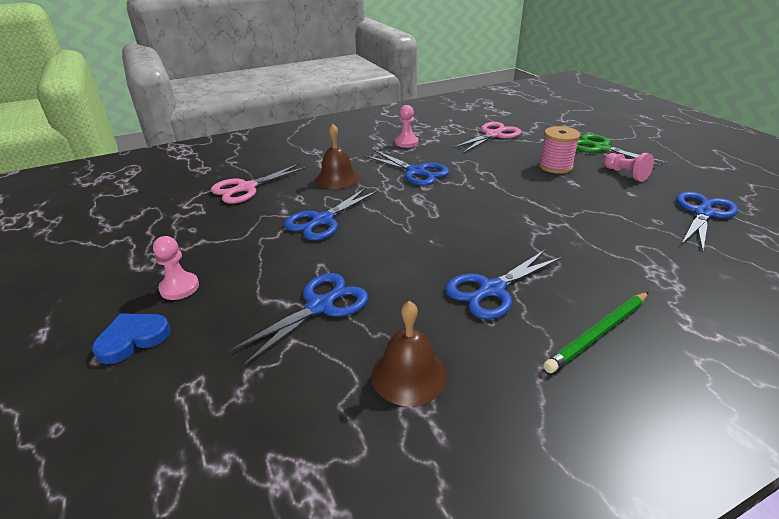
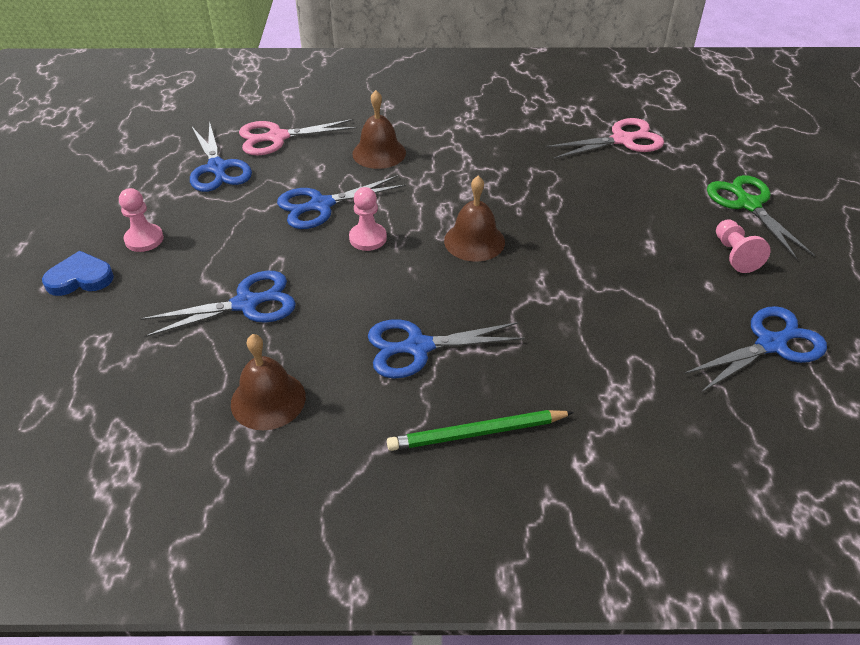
camera: 25 degrees right, 10 degrees up
(406, 142) = (500, 121): pink pawn -> pink pawn (368, 238)
(416, 172) = (473, 170): blue scissors -> blue scissors (217, 168)
(460, 211) = (474, 241): none -> brown bell
(555, 166) = (653, 214): pink spool -> none

